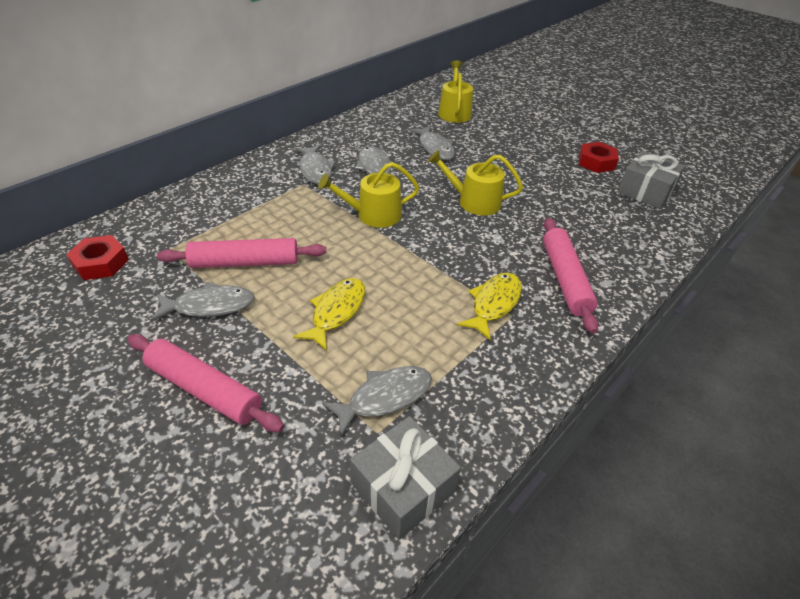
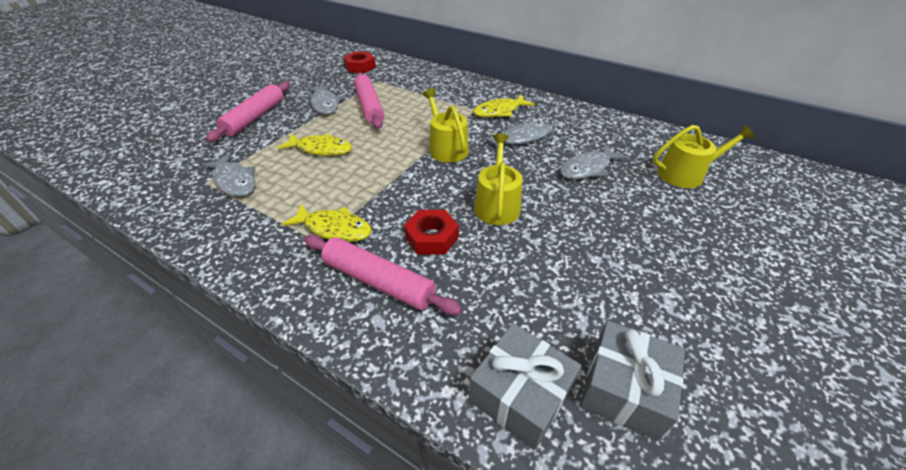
camera: 80 degrees right, 0 degrees up
(315, 170) = (499, 111): grey fish -> yellow fish
(403, 487) = (158, 198): grey gift -> grey gift (520, 394)
(565, 279) = (378, 281): pink rolling pin -> pink rolling pin turned 45 degrees clockwise
(596, 162) = (670, 321): red nut -> red nut (431, 237)

